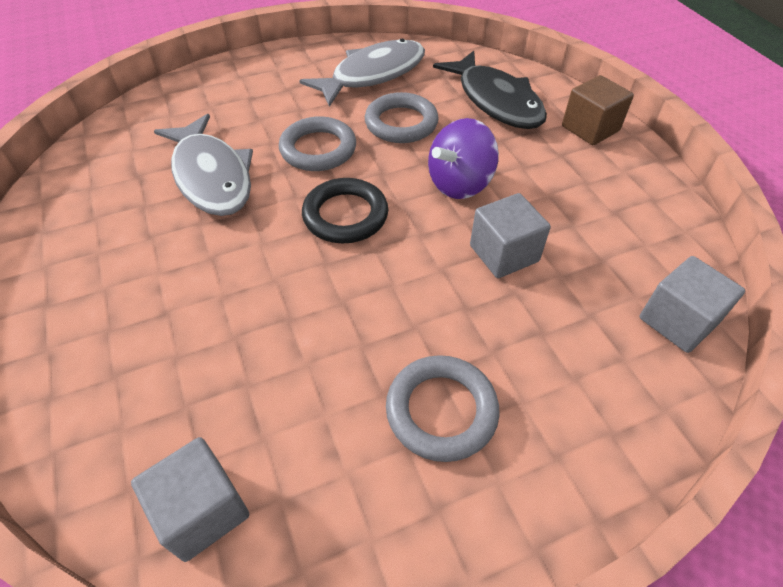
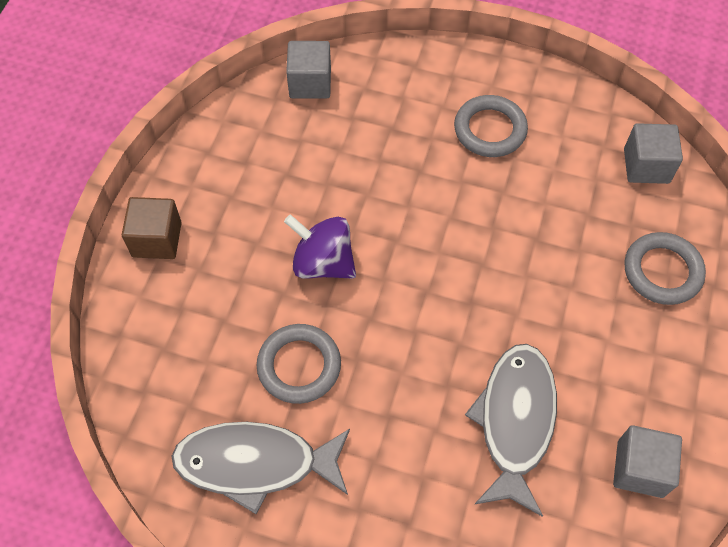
camera: 140 degrees left, 10 degrees up
(318, 149) = (400, 387): grey ring -> grey ring (662, 271)
(345, 215) = (435, 295): black ring -> none
(459, 184) = (323, 262): purple spinning top -> purple spinning top turned 150 degrees counterclockwise
(496, 101) = (188, 330): black fish -> none
(504, 253) = (357, 187): grey cube -> grey cube (640, 469)

